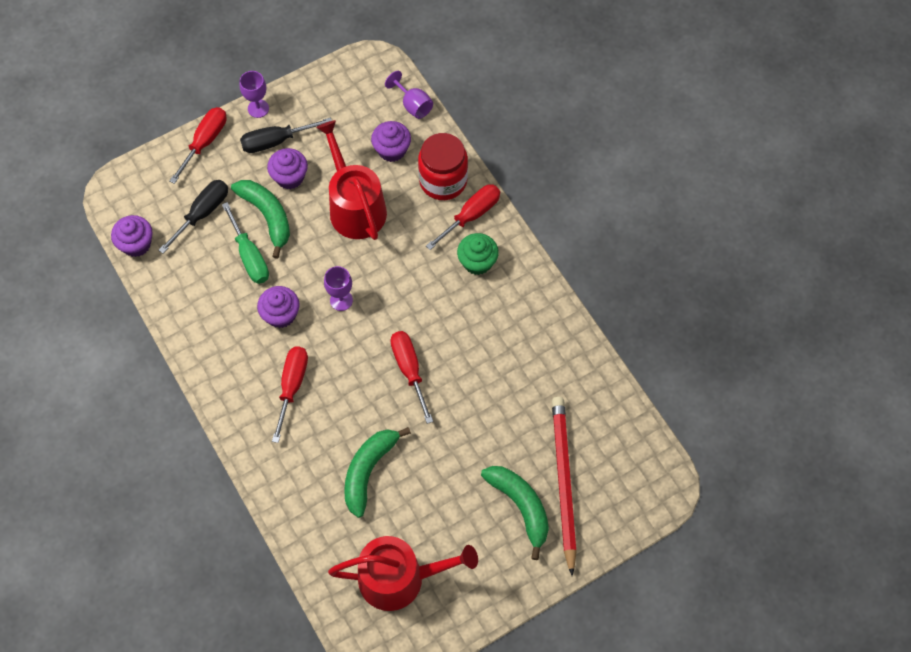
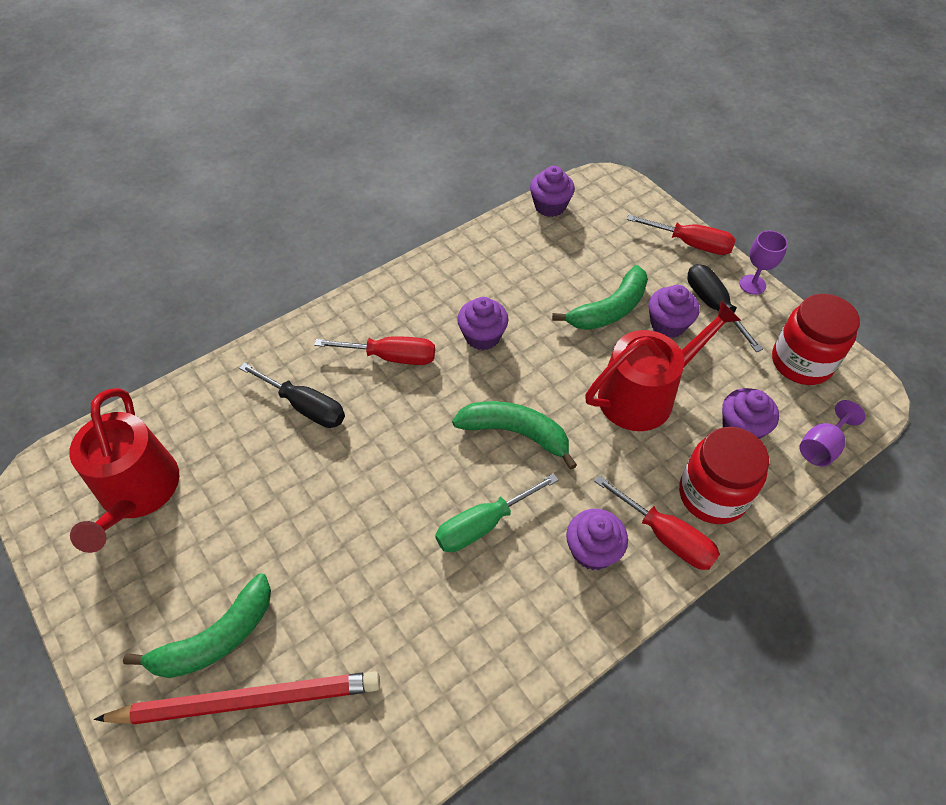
camera: 85 degrees right, 10 degrees down
(203, 213) = (599, 253): black screwdriver -> black screwdriver (305, 407)
(250, 256) = (553, 299): green screwdriver -> green screwdriver (483, 524)
(339, 96) = (801, 362): none -> red jar
(341, 300) = (509, 393): purple goblet -> none
(368, 471) = (281, 445): green banana -> green banana (515, 433)
(409, 370) = (419, 478): red screwdriver -> none
(477, 262) = (592, 550): green cupcake -> purple cupcake

